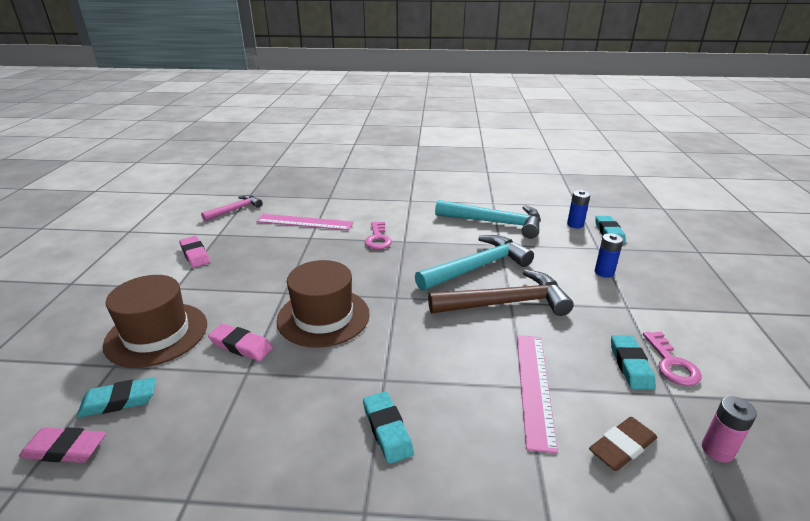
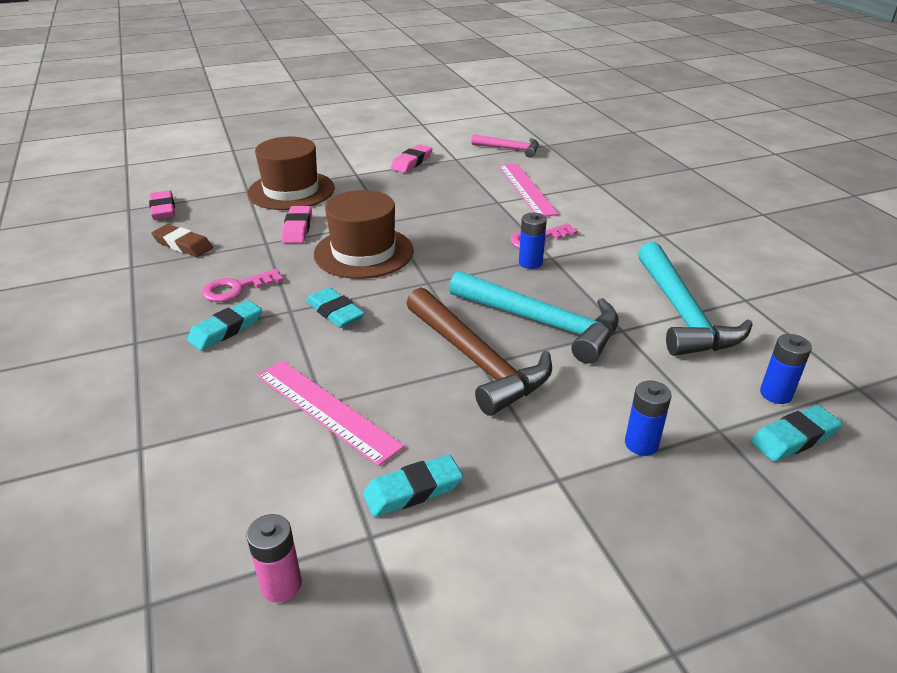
camera: 65 degrees right, 5 degrees up
(119, 401) = (212, 207): turquoise eraser -> turquoise eraser (335, 312)
(405, 250) = (530, 263): none -> blue battery
(534, 387) = (326, 410): pink ruler -> pink ruler turned 60 degrees clockwise
(622, 447) = (256, 491): brown eraser -> brown eraser (183, 245)
(671, 363) = (441, 535): pink key -> pink key (236, 288)

